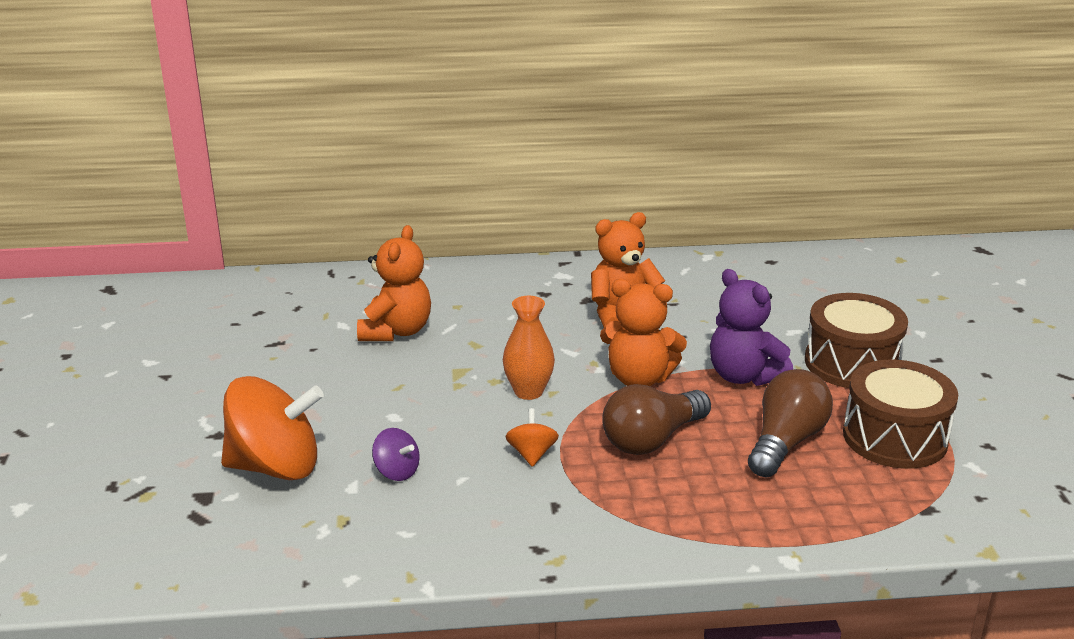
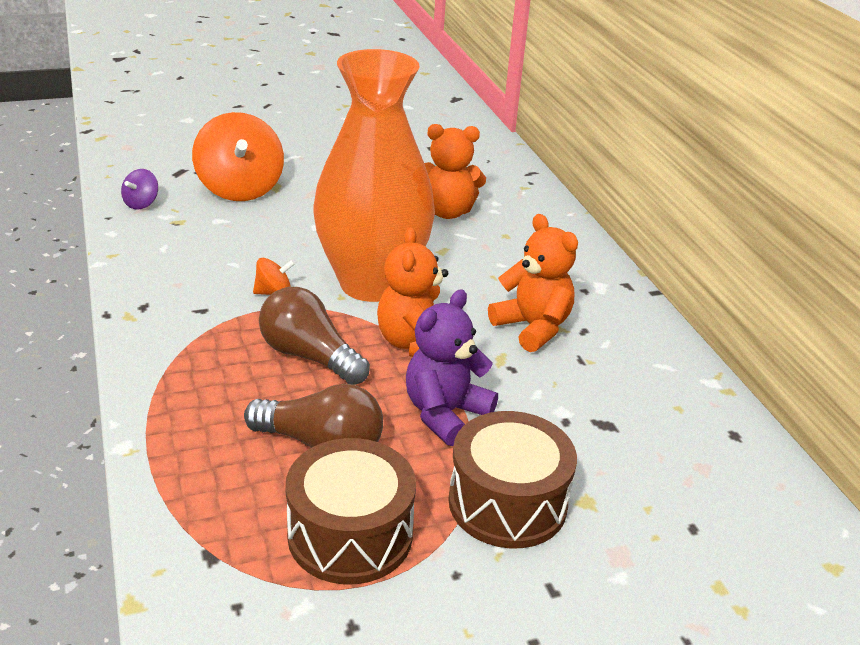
camera: 75 degrees right, 5 degrees up
(397, 471) = (240, 235): purple spinning top -> purple spinning top (141, 203)
(528, 391) = (372, 283): orange vase -> orange vase, size x2.40

